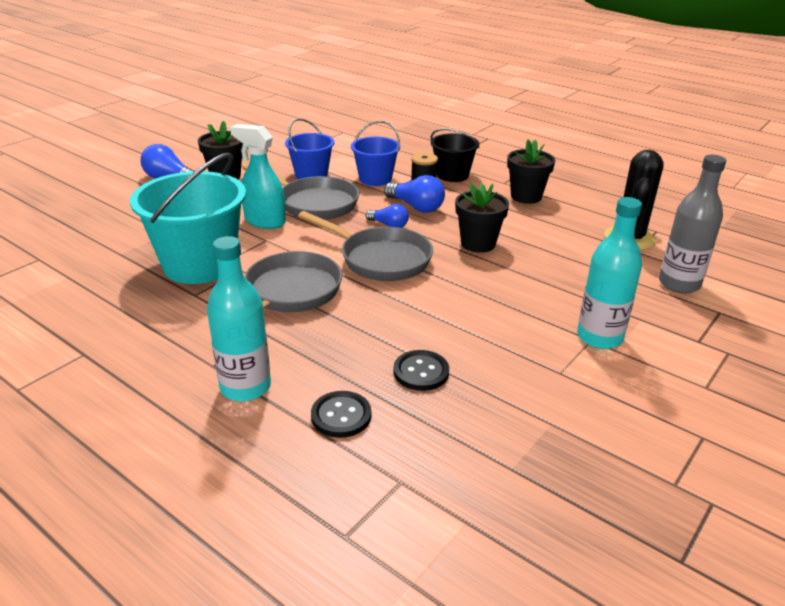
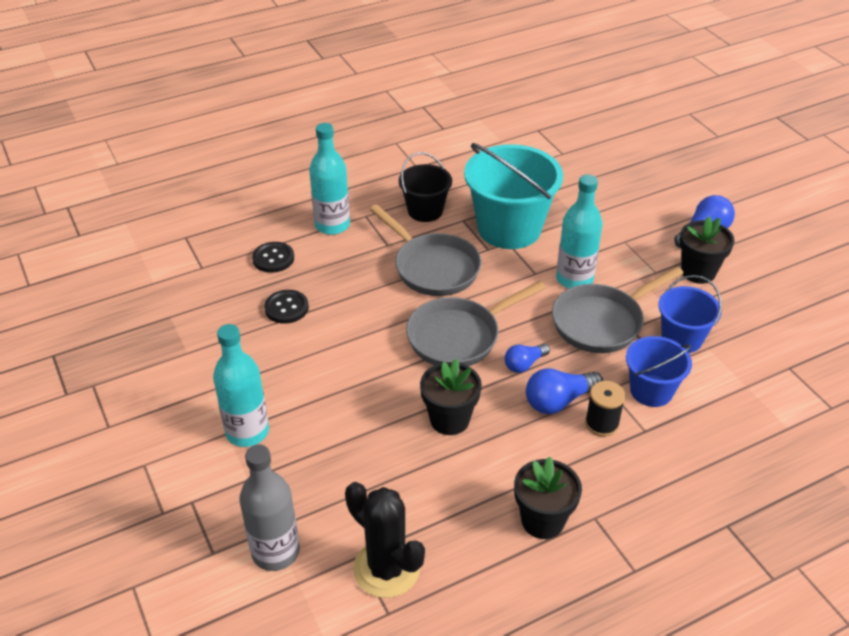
camera: 115 degrees right, 10 degrees up
(264, 221) = (574, 279): turquoise spray bottle -> turquoise bottle
(452, 175) = (638, 471): black bucket -> black bucket (425, 211)

